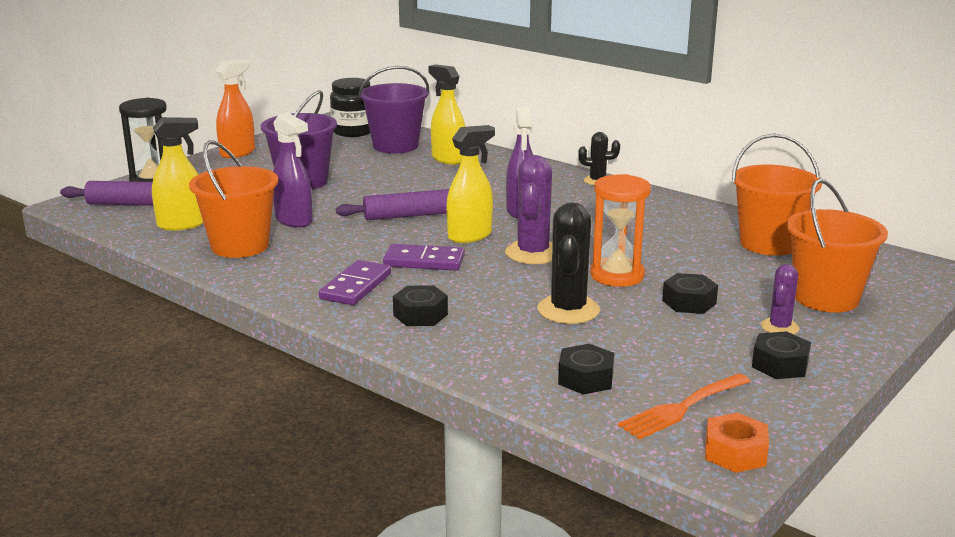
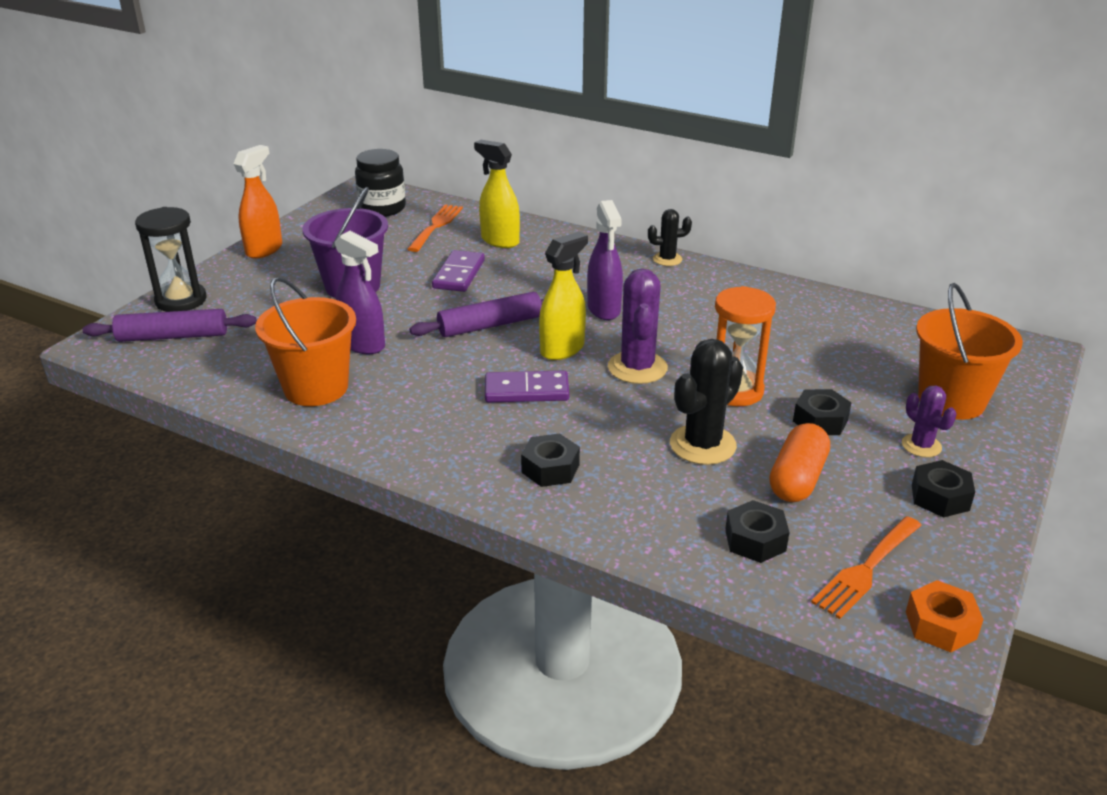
camera: 10 degrees left, 10 degrees up
(182, 224) = (238, 362): yellow spray bottle -> none
(355, 286) = (465, 435): purple domino -> purple domino (459, 274)
(395, 146) = (436, 226): purple bucket -> orange fork
(568, 310) = (702, 445): black cactus -> black cactus turned 45 degrees clockwise
(646, 340) = (797, 479): none -> orange capsule
(768, 244) = (869, 332): orange bucket -> none
(779, 327) = (921, 446): purple cactus -> purple cactus turned 45 degrees counterclockwise

